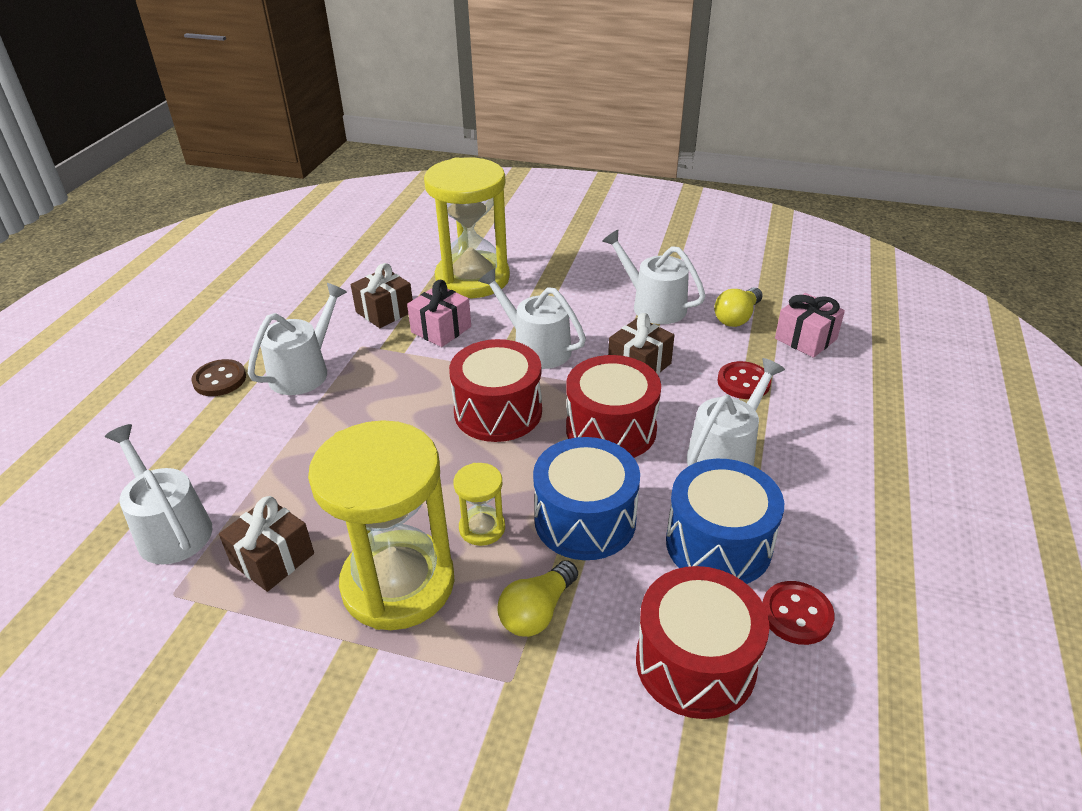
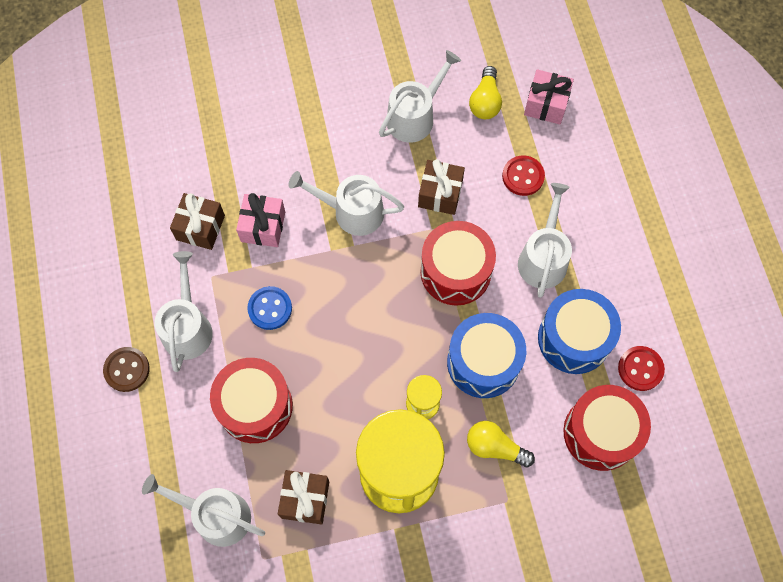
camera: 30 degrees left, 30 degrees up
(392, 387) = (270, 308): none -> blue button
(472, 279) = (246, 150): yellow hourglass -> none
(498, 411) = (366, 294): red drum -> red drum (255, 406)
(537, 611) = (495, 447): yellow light bulb -> yellow light bulb turned 105 degrees clockwise
(653, 305) = (414, 116): white watering can -> white watering can turned 120 degrees clockwise

